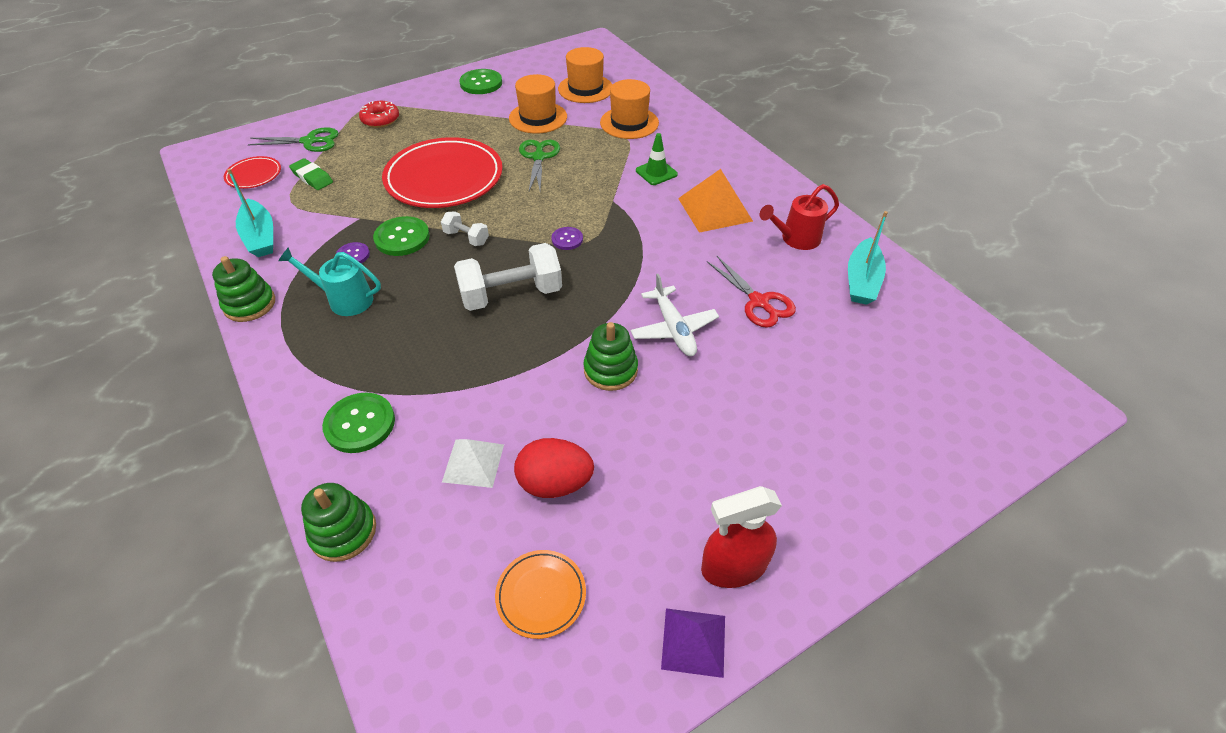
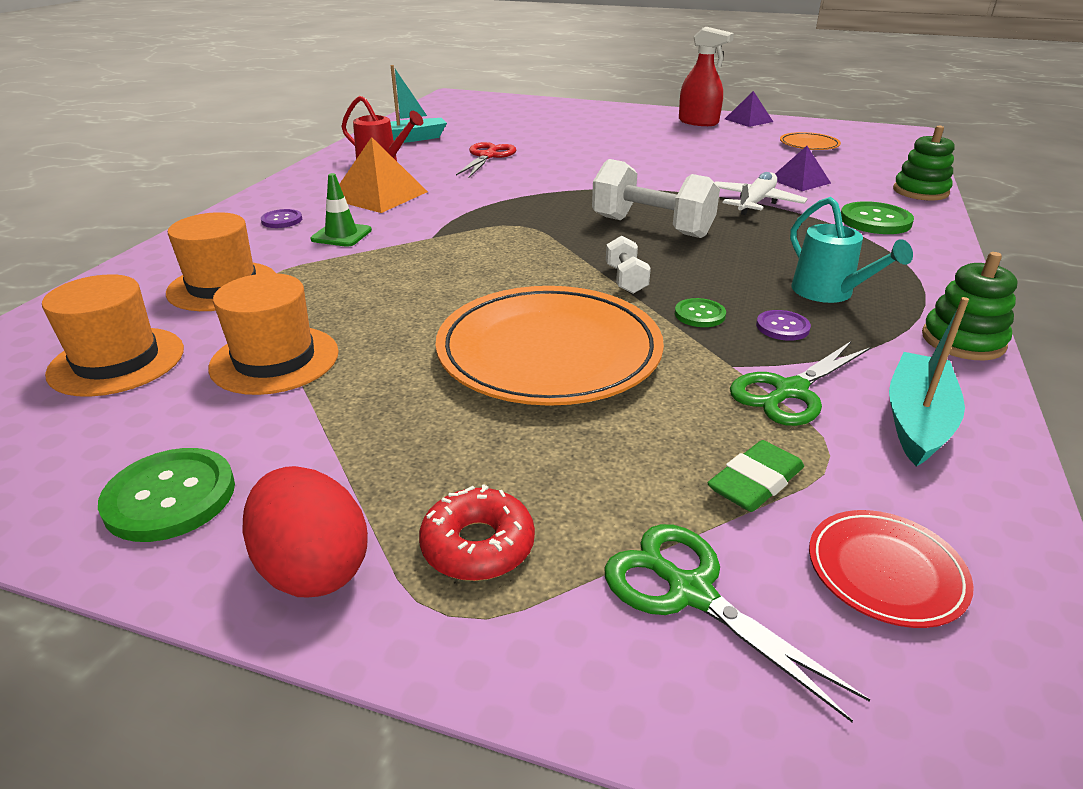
camera: 130 degrees left, 15 degrees down
(312, 177) = (755, 482): green eraser -> green eraser turned 45 degrees clockwise
(402, 238) = (699, 314): green button -> green button, size x0.58
(444, 178) = (549, 352): red plate -> orange plate
(473, 463) = (799, 181): white pyramid -> purple pyramid
(538, 157) = (398, 310): green scissors -> green scissors (790, 391)
(555, 483) = (754, 160): red egg -> red egg (313, 568)
(567, 239) = (534, 234): purple button -> purple button (282, 220)
(610, 370) = (645, 173): green stacking toy -> none
(673, 329) = (567, 169): white plane -> white plane (755, 202)

